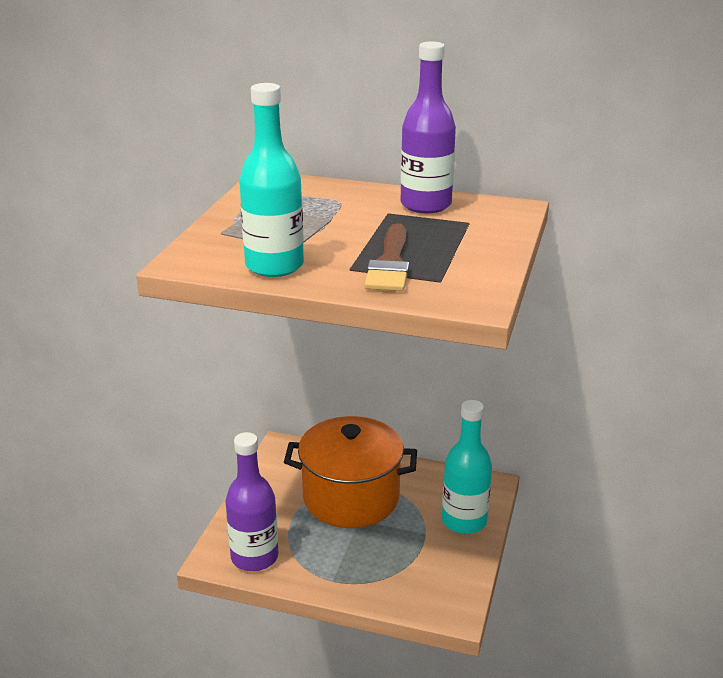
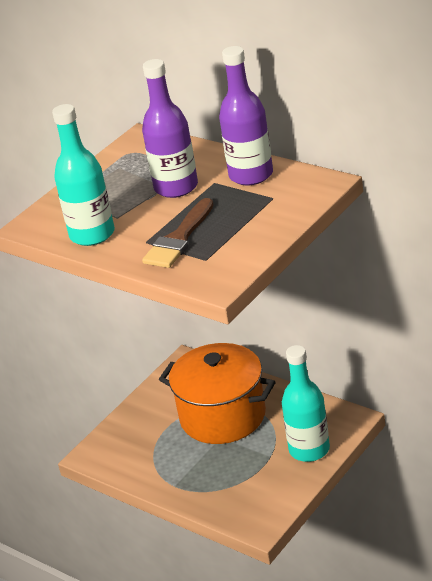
camera: 25 degrees right, 5 degrees up
(254, 557) = (122, 458): purple bottle -> purple bottle (176, 187)

